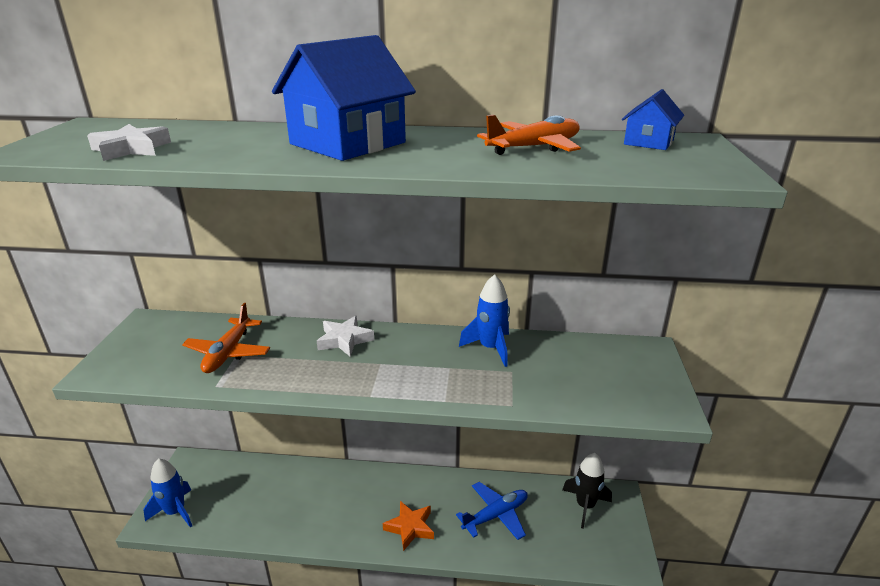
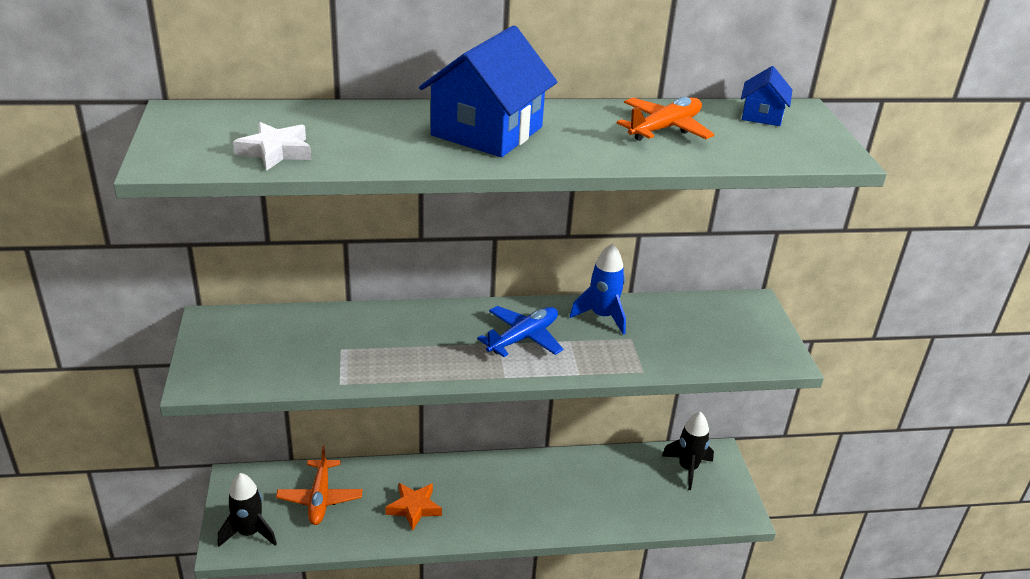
camera: 15 degrees left, 5 degrees up
(175, 511) = (249, 532): blue rocket -> black rocket
(228, 353) = (331, 347): orange plane -> orange plane (320, 498)
(344, 340) = (449, 321): white star -> none
(410, 527) = (517, 512): orange star -> orange star (414, 508)
(496, 515) = (601, 489): blue plane -> blue plane (523, 338)

